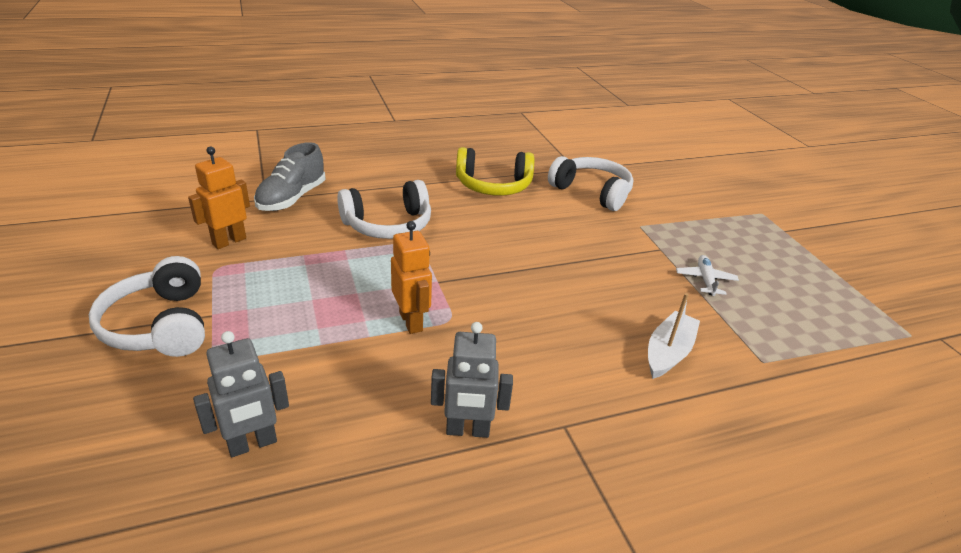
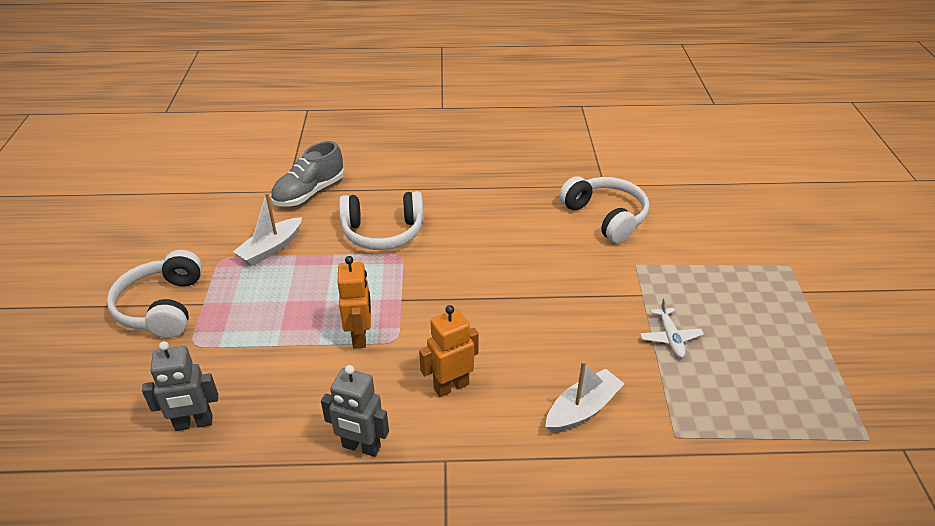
camera: 20 degrees right, 5 degrees up
(229, 241) = (240, 233): orange robot -> orange robot (451, 386)
(271, 252) = (271, 248): none -> white boat
(493, 186) = (505, 198): yellow headphones -> none
(705, 280) = (670, 337): white plane -> white plane turned 150 degrees clockwise

